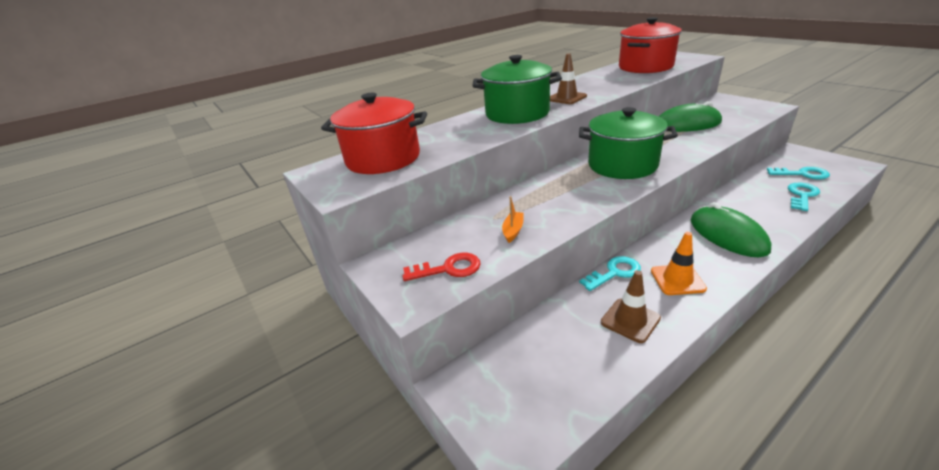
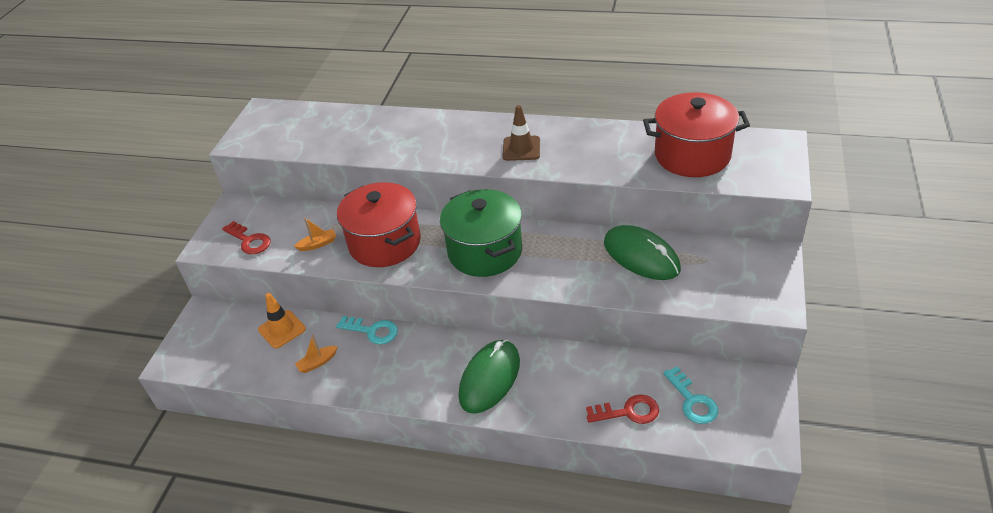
camera: 50 degrees right, 10 degrees up
(383, 159) = (302, 127): red pot -> red pot (385, 243)
(517, 113) = (451, 140): green pot -> none
(630, 320) = (317, 363): brown traffic cone -> orange boat
(677, 280) = (389, 370): orange traffic cone -> orange traffic cone (282, 329)
(802, 195) = (628, 412): turquoise key -> red key

